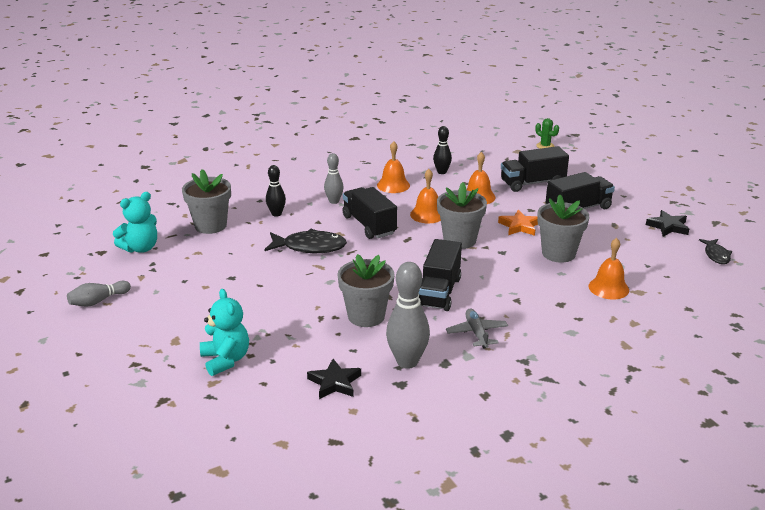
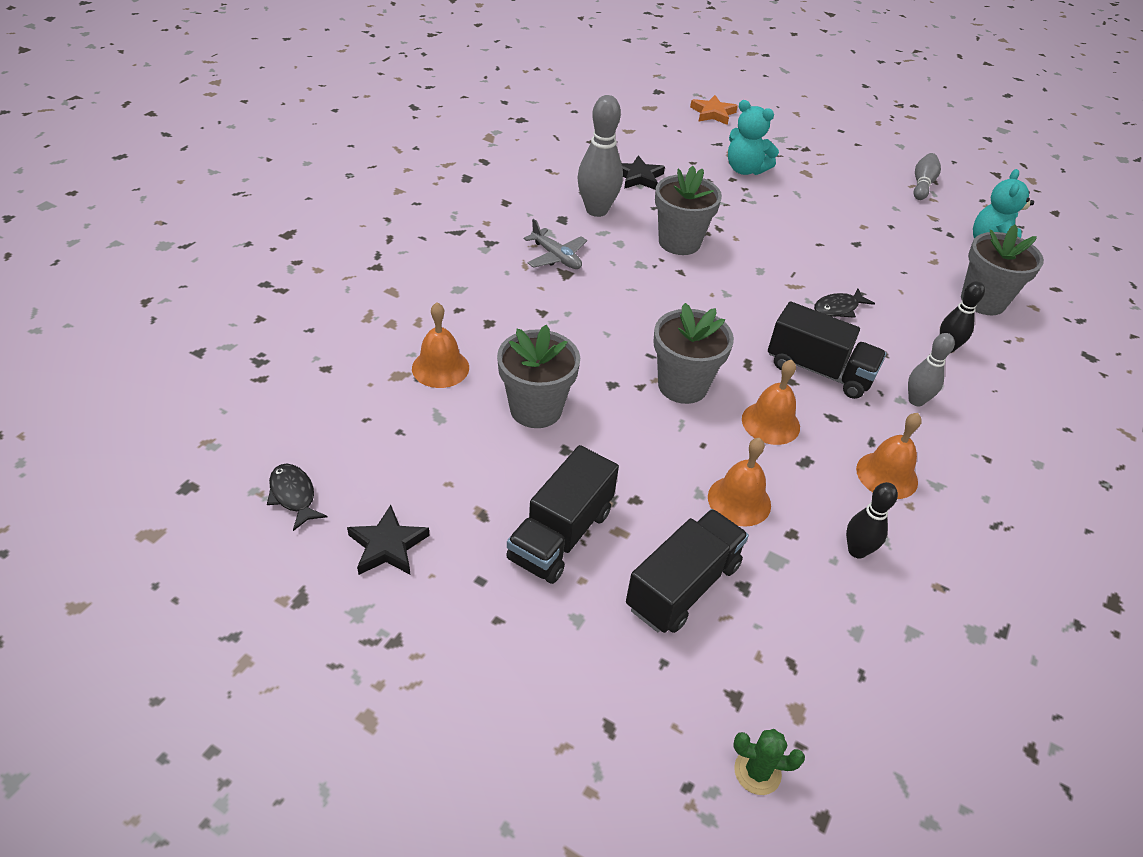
camera: 145 degrees right, 15 degrees up
(310, 247) = (838, 308): black fish -> black fish, size x0.59
(439, 292) = (635, 294): black truck -> none
(519, 226) = (625, 448): orange star -> orange star (713, 113)

